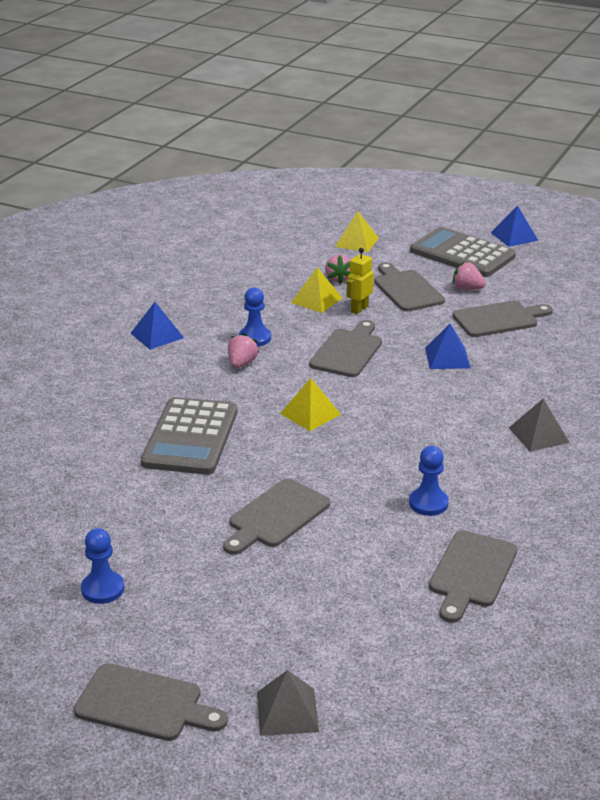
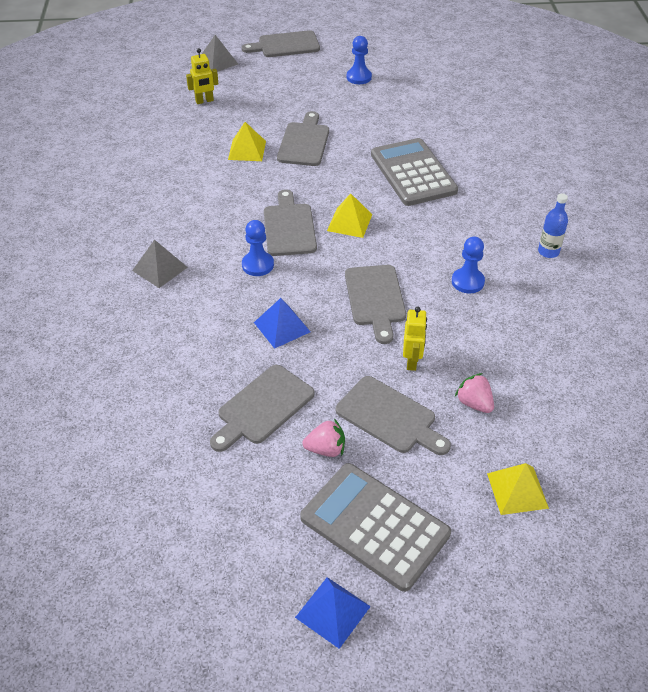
camera: 150 degrees right, 15 degrees up
(157, 335) = (548, 252): blue pyramid -> blue bottle
(242, 364) = (448, 249): pink strawberry -> none
(316, 300) = (464, 357): yellow pyramid -> yellow pyramid (247, 150)
(362, 634) = (204, 101): none -> yellow robot
(428, 503) = (213, 183): blue pawn -> blue pawn (258, 265)
(462, 254) = (375, 526): grey calculator -> grey calculator turned 150 degrees counterclockwise
(471, 572) = (161, 150): grey cutting board -> grey cutting board (289, 227)

